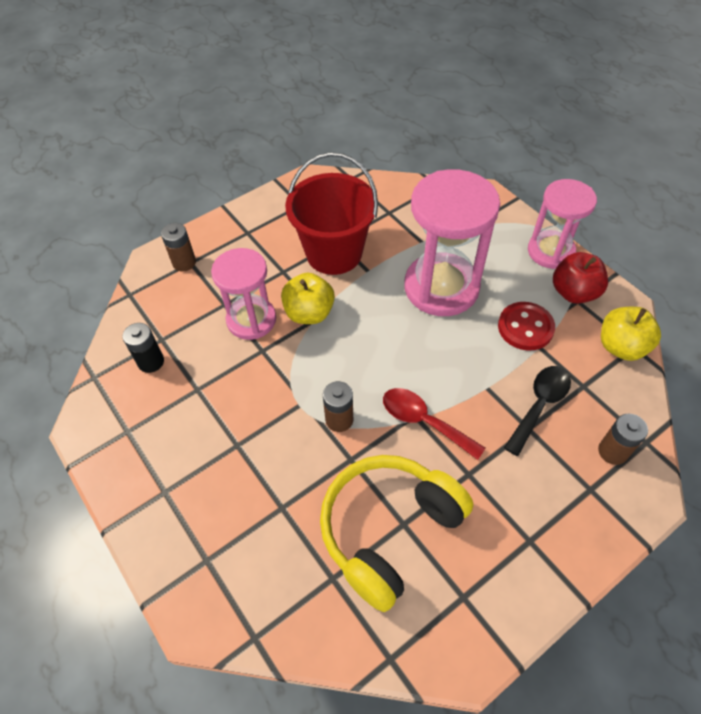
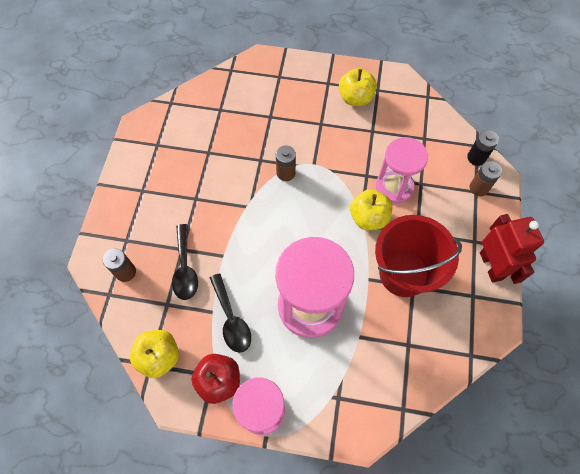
camera: 135 degrees right, 10 degrees up
(151, 362) = (412, 124): black battery -> black battery (476, 158)
(163, 442) = (355, 98): none -> yellow apple
(260, 210) = (491, 266): none -> red robot
(389, 530) = (213, 144): yellow headphones -> none
(424, 421) = (242, 207): red spoon -> none
(525, 327) = (231, 319): red button -> black spoon

